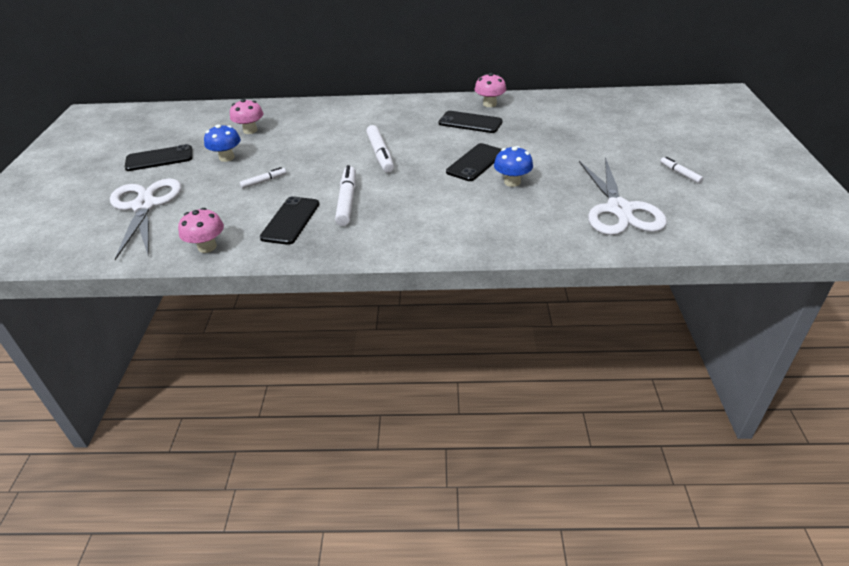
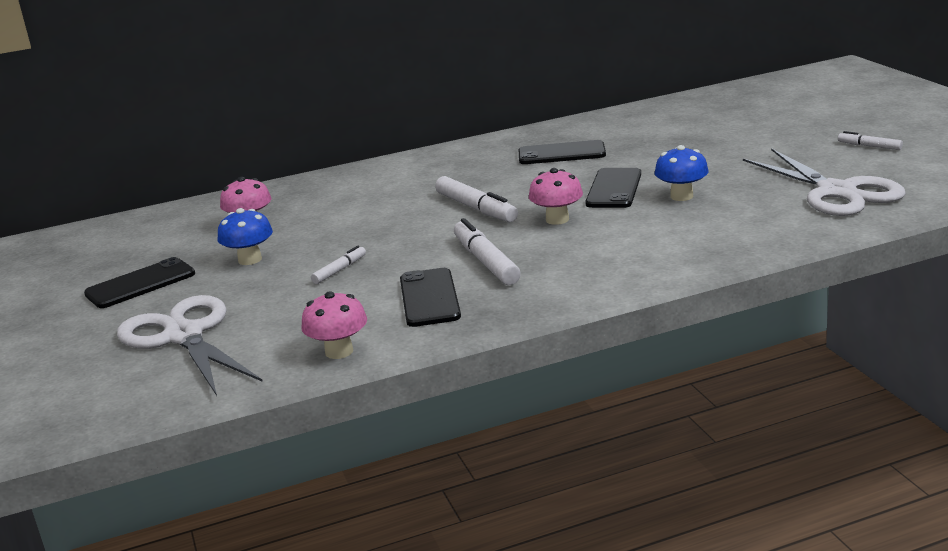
camera: 20 degrees left, 15 degrees down
(489, 104) = (566, 131): pink mushroom -> pink mushroom (557, 219)

